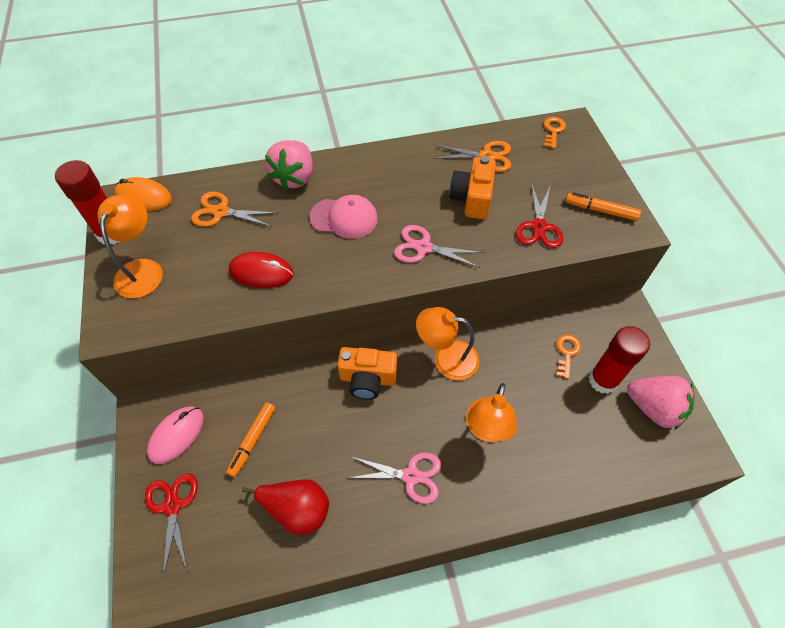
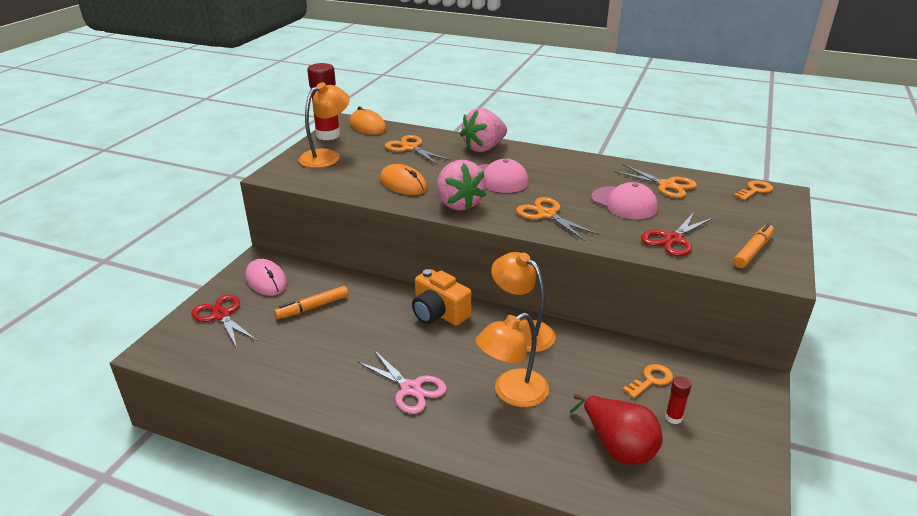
camera: 35 degrees right, 25 degrees down
(172, 506) = (221, 315): red scissors -> red scissors turned 60 degrees counterclockwise
(176, 435) = (266, 280): pink mouse -> pink mouse turned 75 degrees clockwise
(261, 272) = (403, 184): red mouse -> orange mouse
(296, 509) = (300, 361): red pear -> red pear (617, 447)
(423, 248) = (547, 215): pink scissors -> orange scissors
(472, 198) = (624, 203): orange camera -> pink cap
(600, 210) = (752, 251): orange marker -> orange marker turned 75 degrees clockwise
(603, 380) = (673, 418): red glue stick -> red glue stick, size x0.47
(653, 408) = (715, 467): pink strawberry -> pink strawberry (458, 204)

